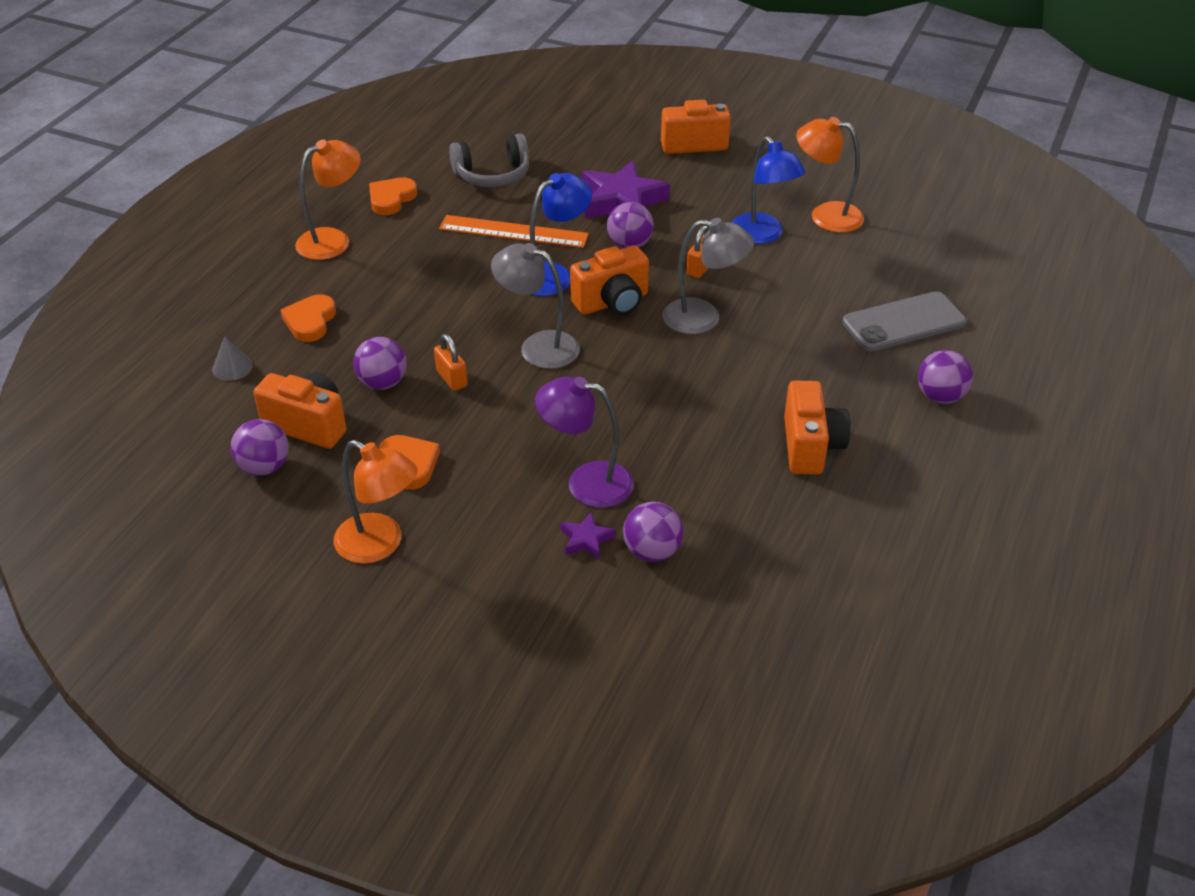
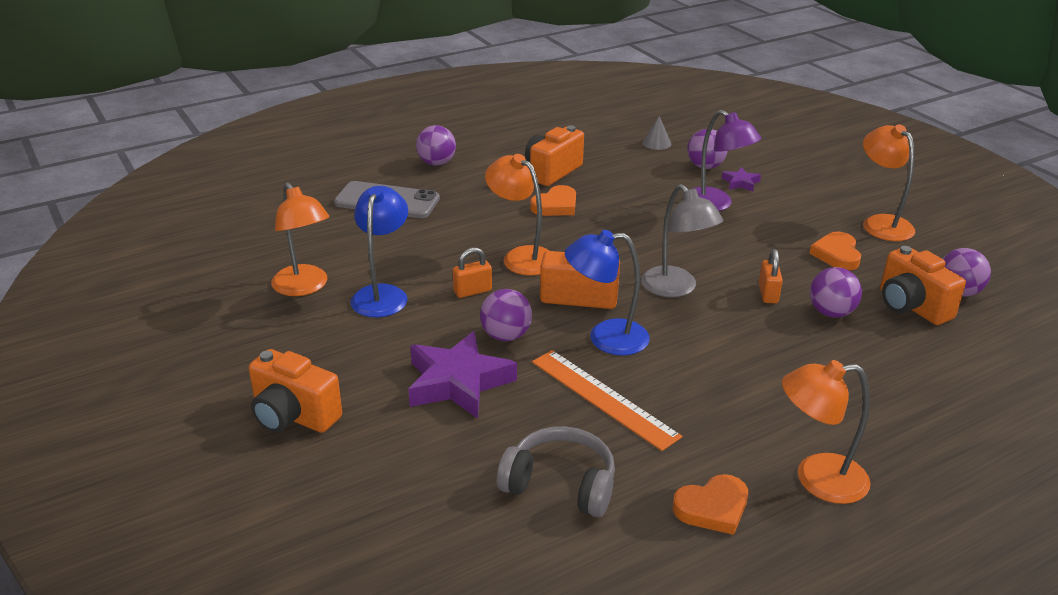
camera: 145 degrees left, 10 degrees down
(232, 367) = (975, 379): grey cone -> grey cone (656, 143)
(310, 321) = (880, 392): orange heart -> orange heart (556, 205)
(703, 318) = (521, 257): grey lamp -> orange lamp

